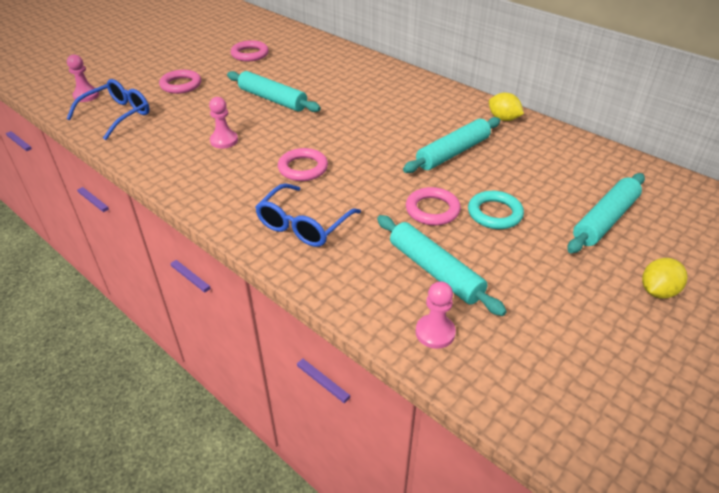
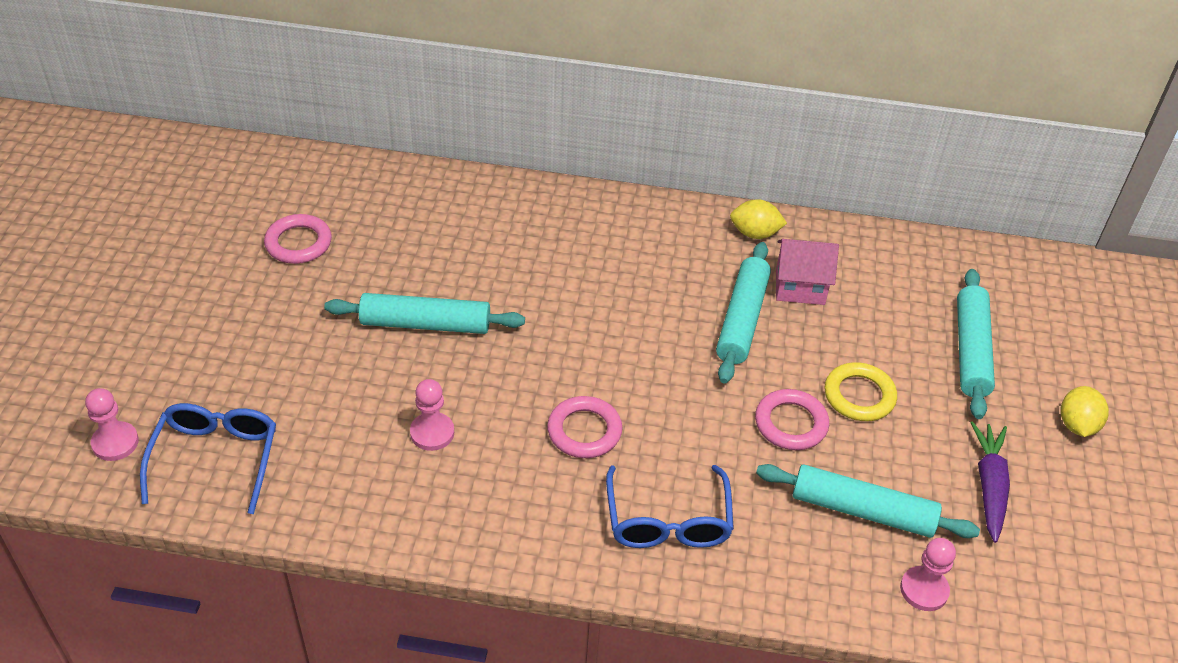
camera: 35 degrees left, 5 degrees up
(181, 85) = (253, 353): pink ring -> none
(494, 213) = (859, 396): turquoise ring -> yellow ring
(507, 150) = (800, 287): none -> pink house
(546, 296) = (989, 486): none -> purple carrot

